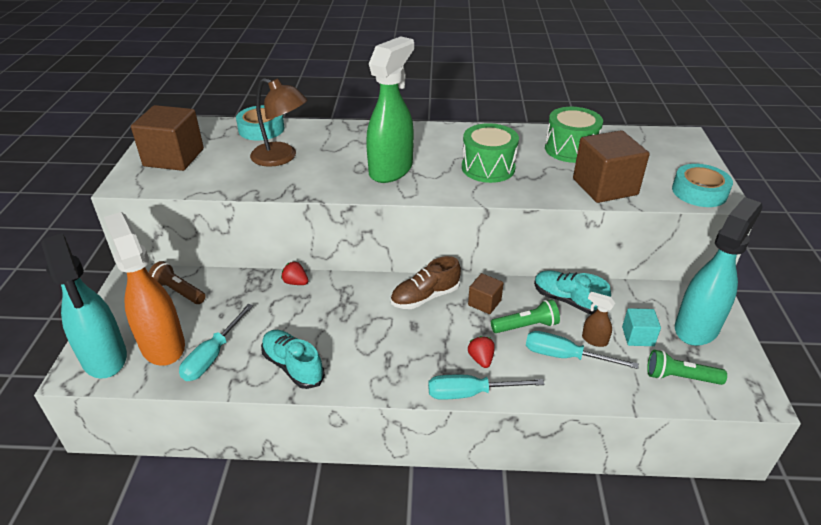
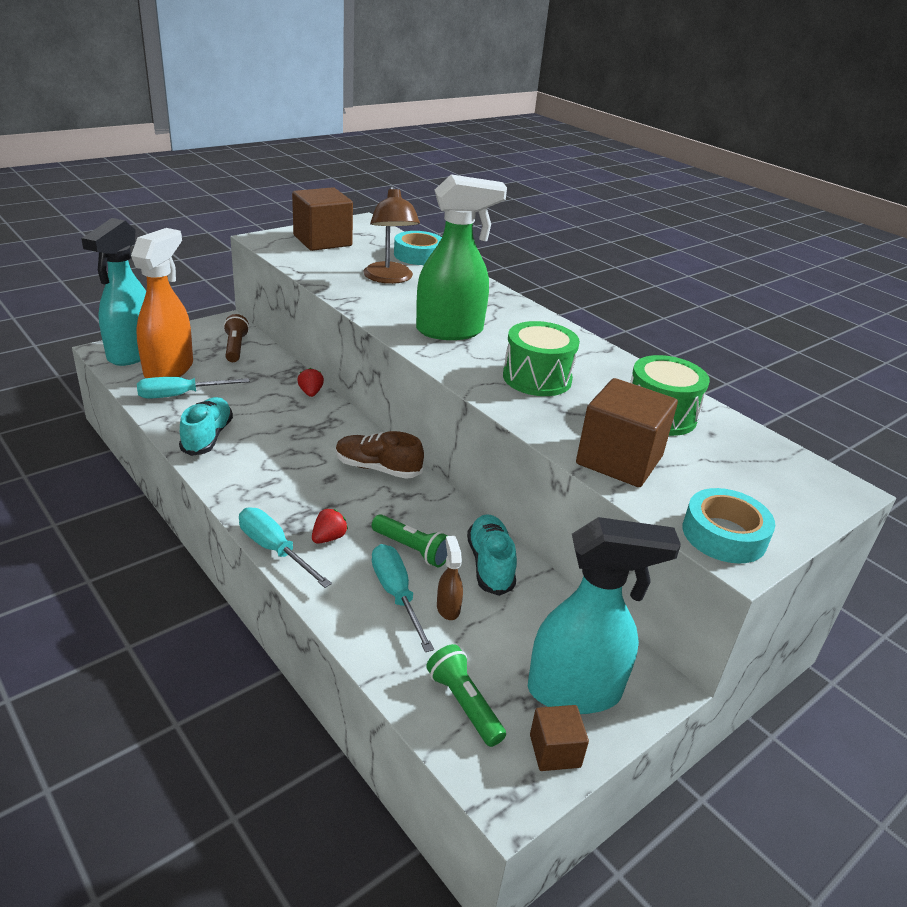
camera: 45 degrees right, 5 degrees down
(484, 303) = (414, 508): brown cube -> brown cube (555, 751)
(638, 336) = (495, 642): turquoise cube -> none

